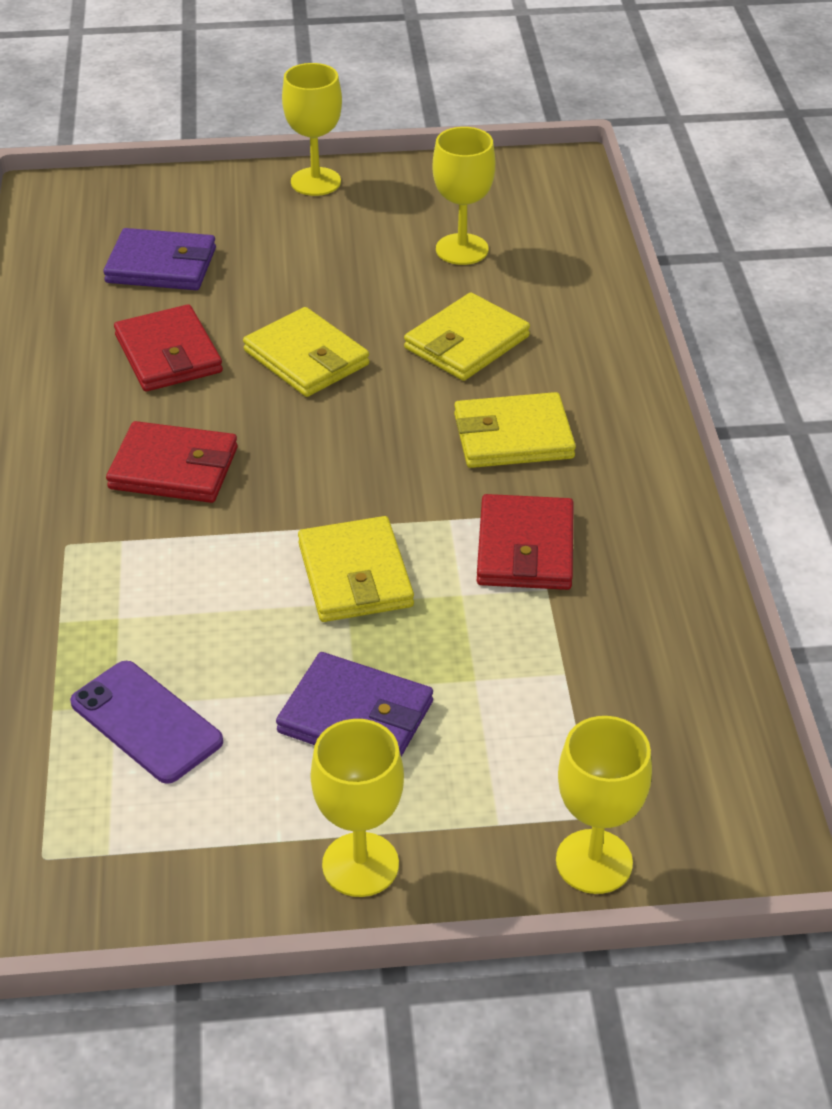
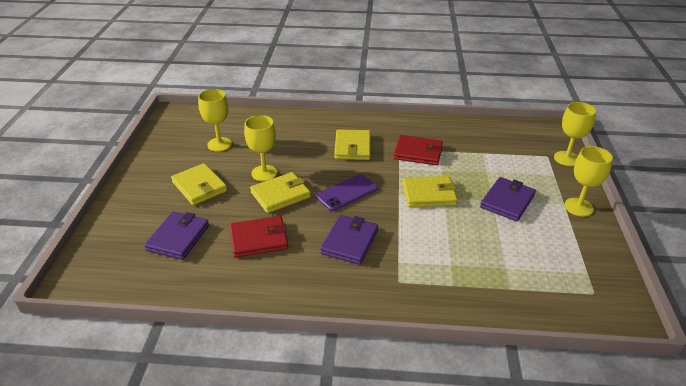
camera: 80 degrees left, 5 degrees down
(146, 722) = (514, 258): purple phone -> purple phone (346, 193)
(174, 468) = (349, 242): red wallet -> purple wallet
(315, 182) = (135, 180): yellow goblet -> yellow goblet (264, 173)
(466, 342) = (287, 151): yellow wallet -> yellow wallet (199, 186)

